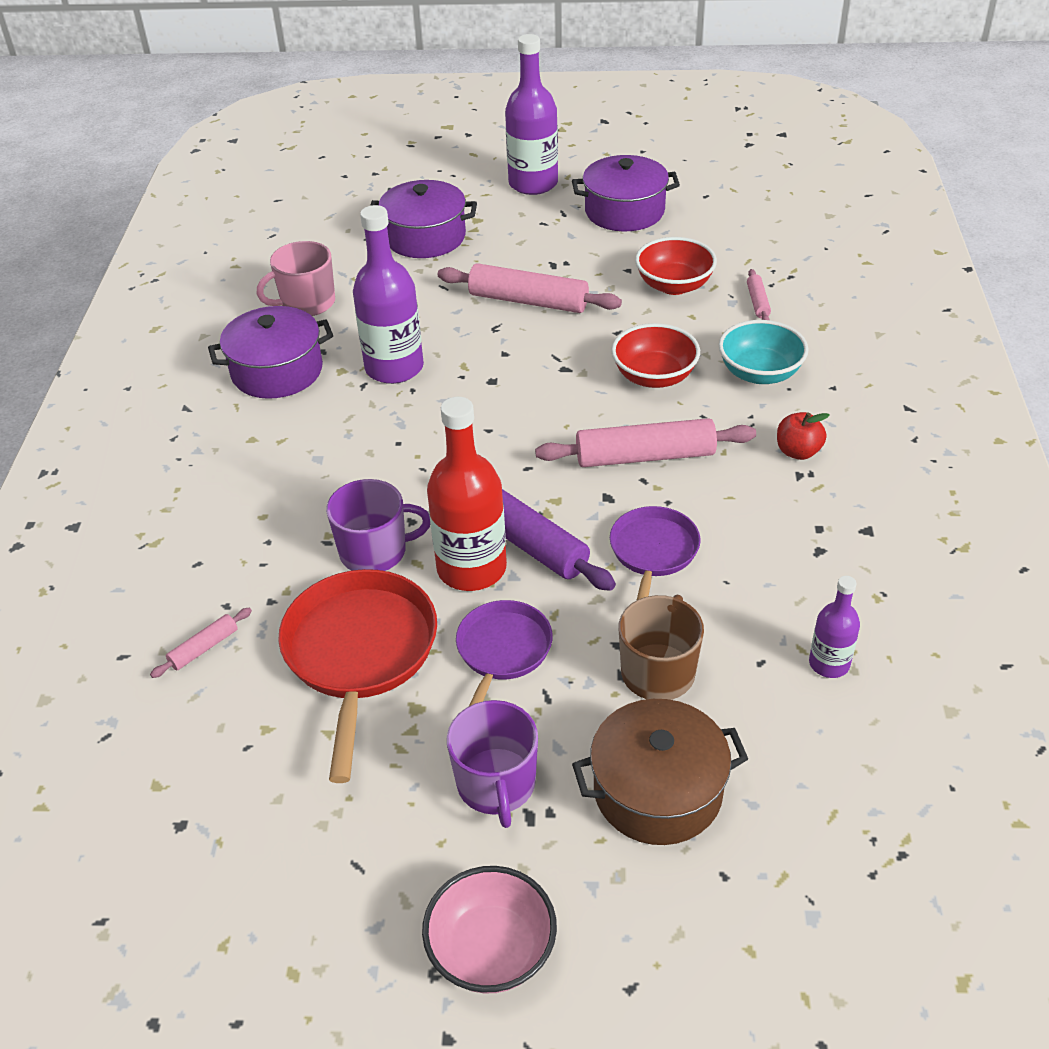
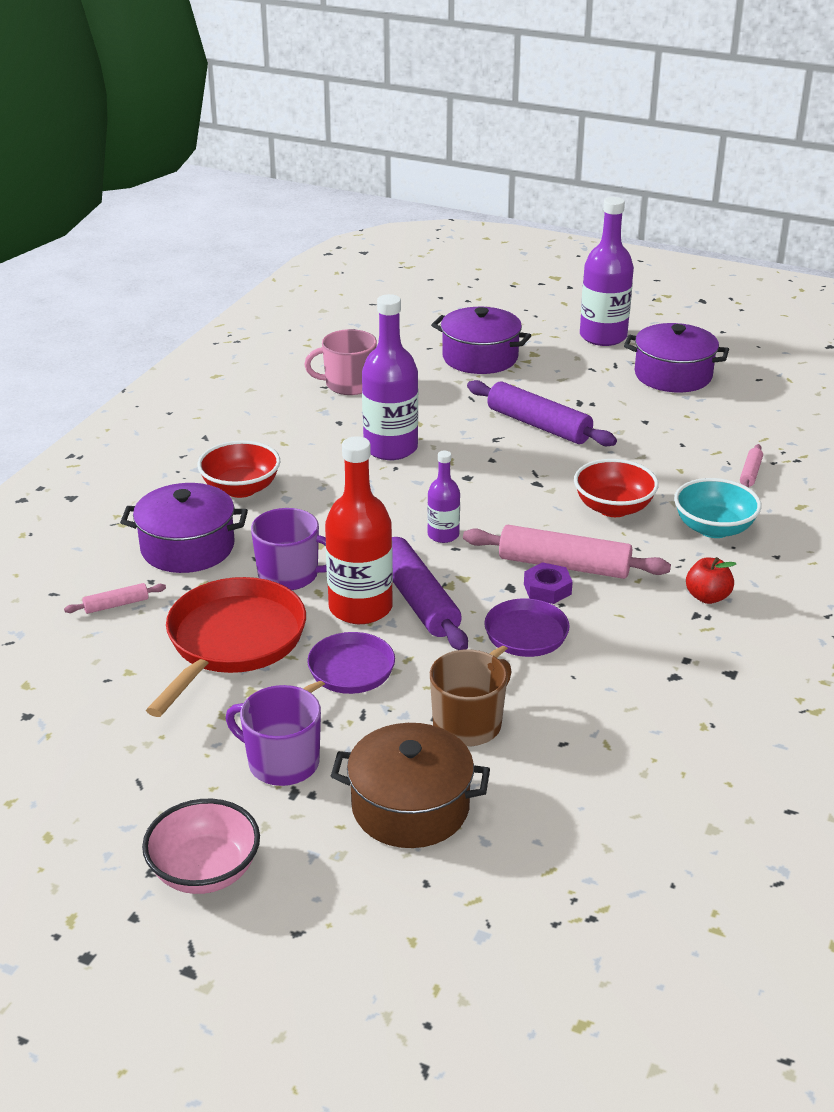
camera: 20 degrees right, 10 degrees down
(277, 371) = (293, 428): purple pot -> purple pot (187, 547)
(496, 784) = (281, 762): purple mug -> purple mug turned 105 degrees clockwise
(528, 301) = (538, 425): pink rolling pin -> purple rolling pin
(644, 488) = (547, 589): none -> purple nut
(674, 285) = (680, 442): red bowl -> red bowl (241, 488)
(829, 663) = (624, 762): purple bottle -> purple bottle (443, 535)

